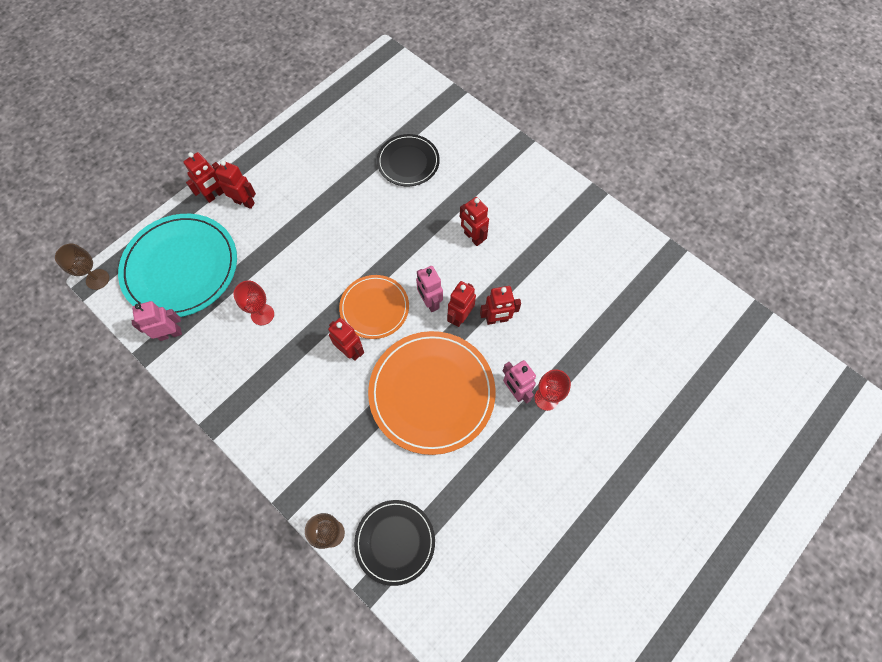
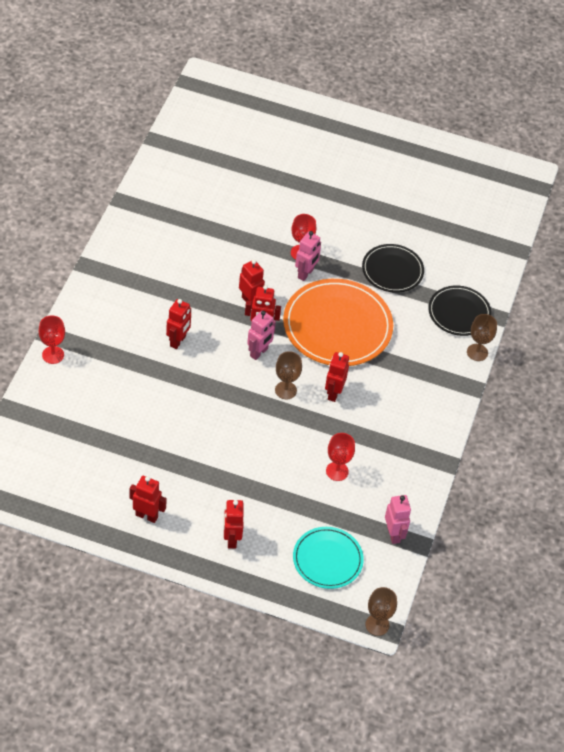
camera: 120 degrees left, 15 degrees down
(170, 334) = (393, 534): pink robot -> pink robot turned 150 degrees counterclockwise
(181, 267) = (327, 559): turquoise plate -> turquoise plate, size x0.58
(215, 195) = (236, 569): red robot -> red robot (146, 516)
(374, 308) = (285, 390): orange plate -> brown goblet
(408, 162) = (117, 418): black plate -> black plate (392, 270)
(497, 137) = (53, 355): none -> red goblet

